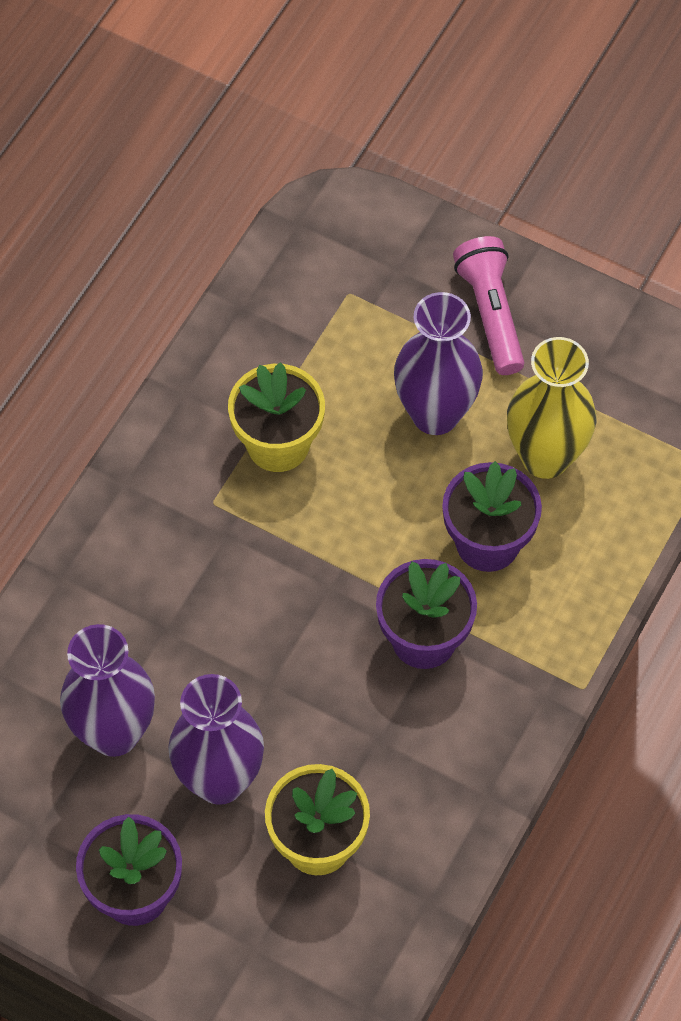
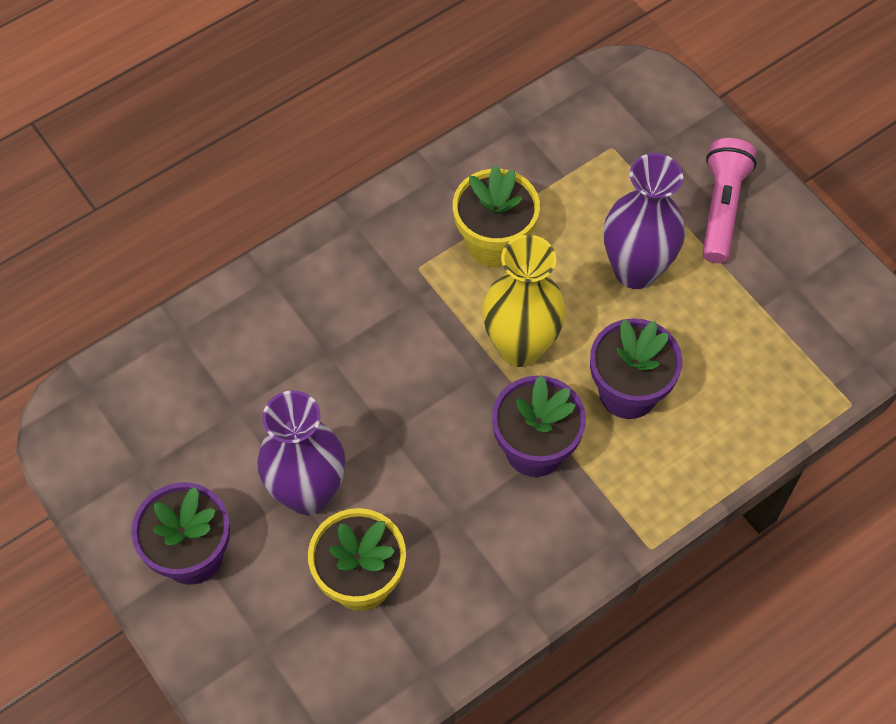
camera: 25 degrees right, 0 degrees up
(114, 733) = (244, 418): purple vase -> none
(545, 457) = (711, 342): yellow vase -> yellow vase (520, 347)

